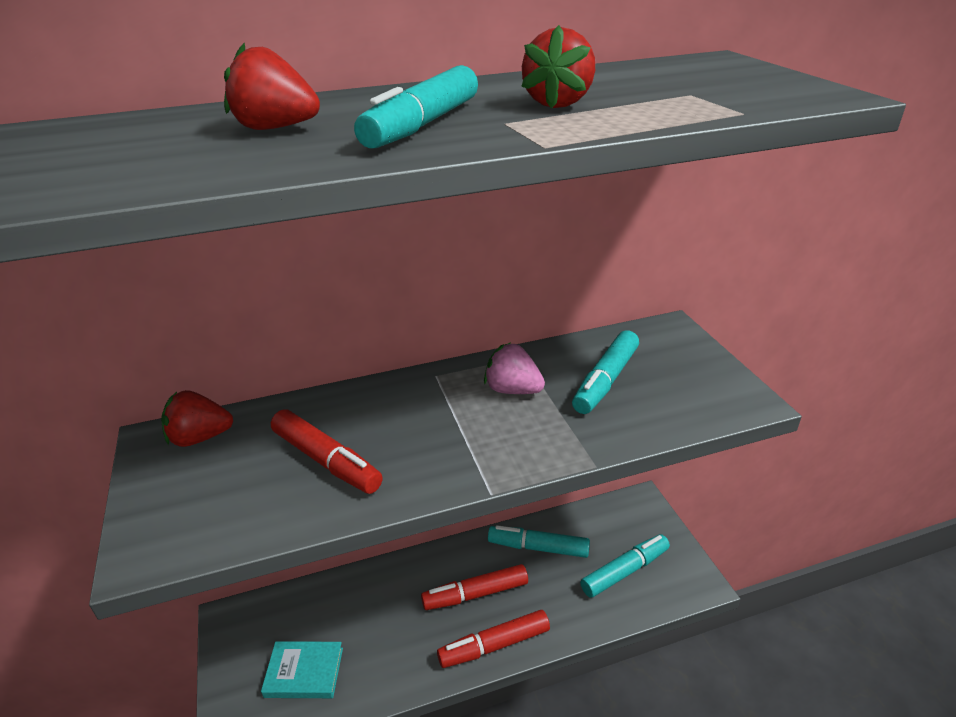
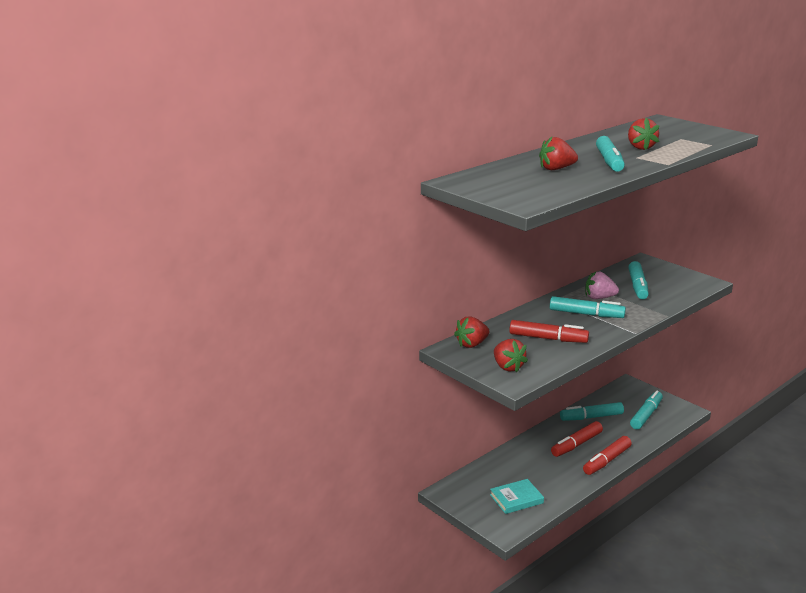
camera: 25 degrees left, 10 degrees down
(183, 510) = (507, 367): none -> red strawberry
(452, 421) = (586, 314): none -> turquoise marker

